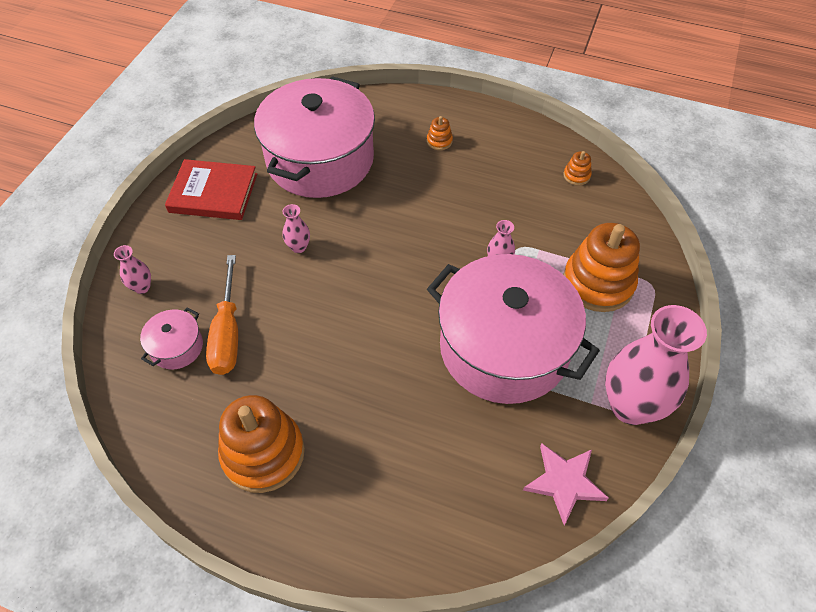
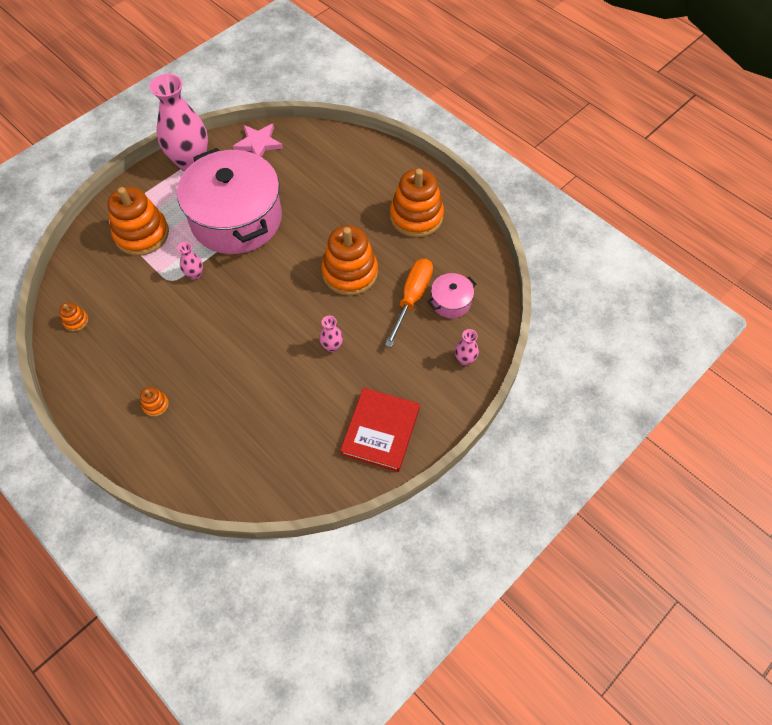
camera: 155 degrees left, 5 degrees up
(213, 193) = (380, 431): red book -> red book turned 75 degrees clockwise
(319, 335) = (350, 272): none -> orange stacking toy
(320, 160) = (271, 429): pink pot -> none

